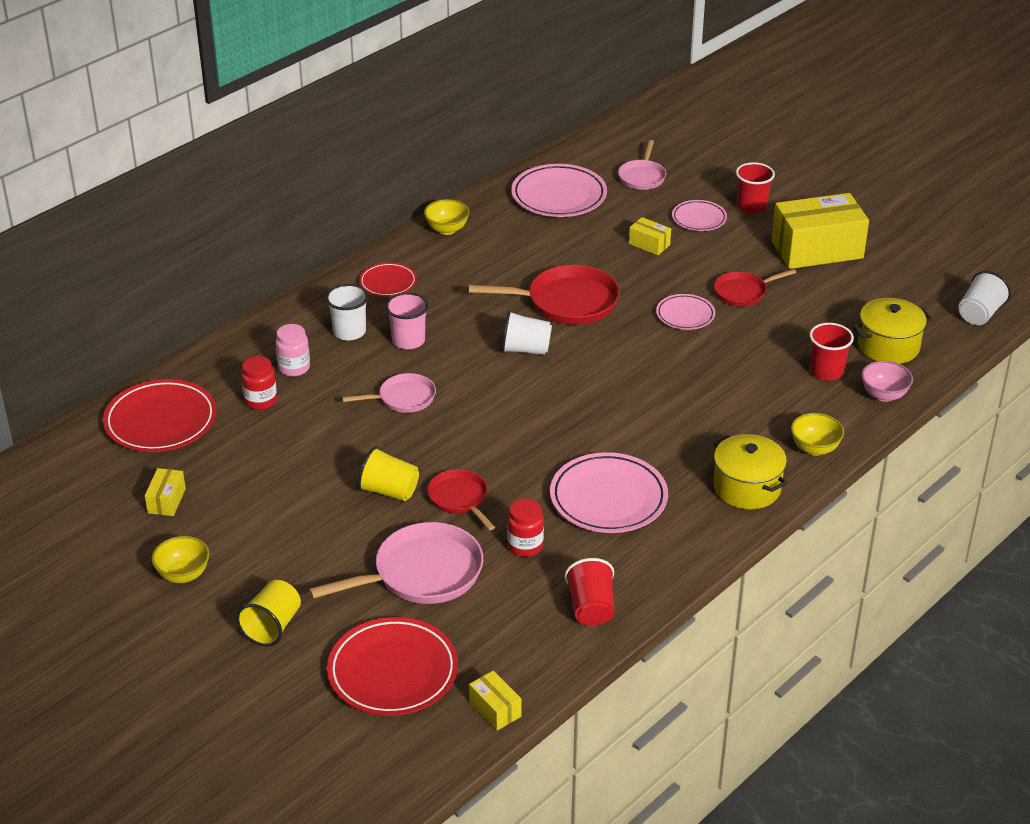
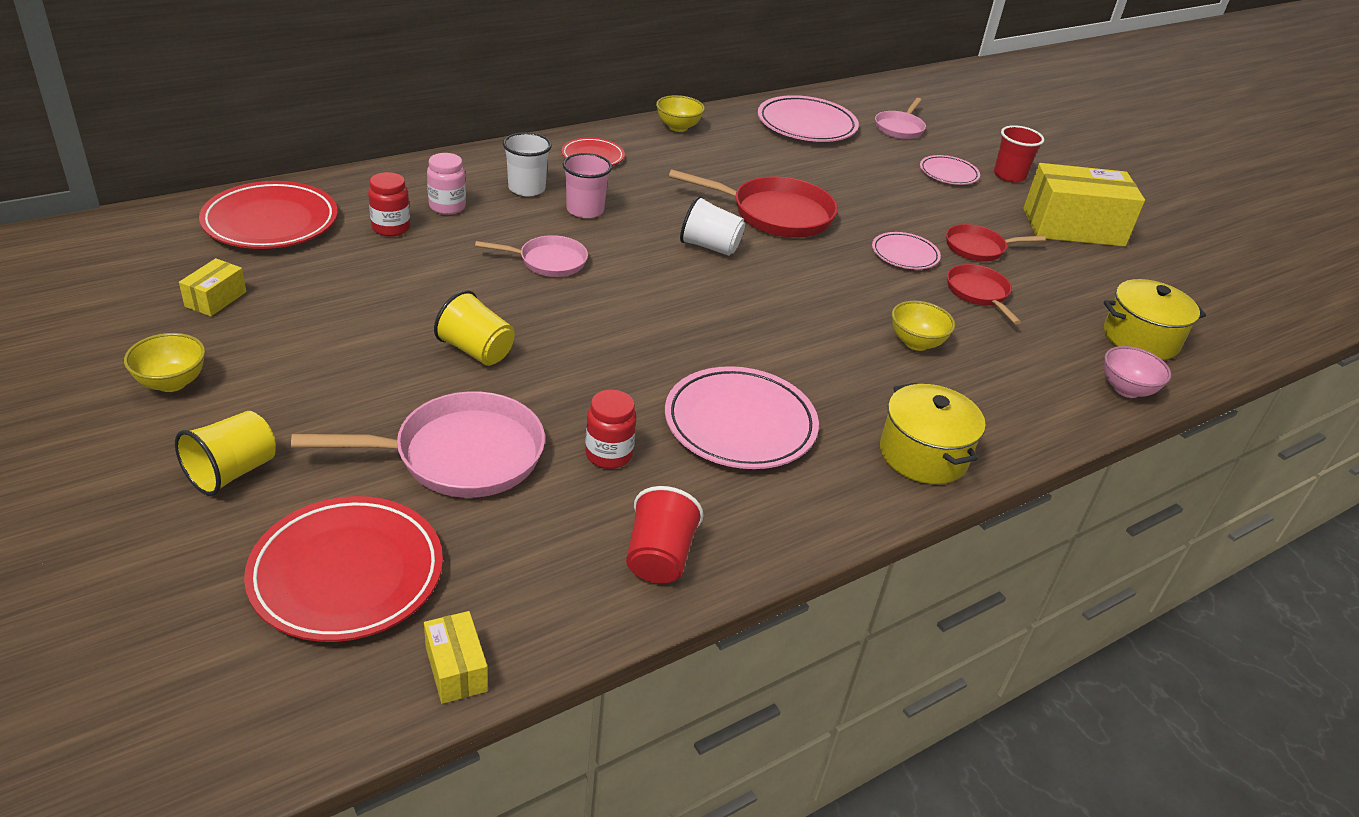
camera: 10 degrees right, 0 degrees up
(460, 499) = (556, 380): red pan -> red pan (979, 293)
(649, 244) = (886, 183): yellow box -> none
(814, 448) = (1024, 429): yellow bowl -> yellow bowl (916, 343)
(826, 371) = (1058, 347): red cup -> none
(979, 314) = (1259, 330): white cup -> none

